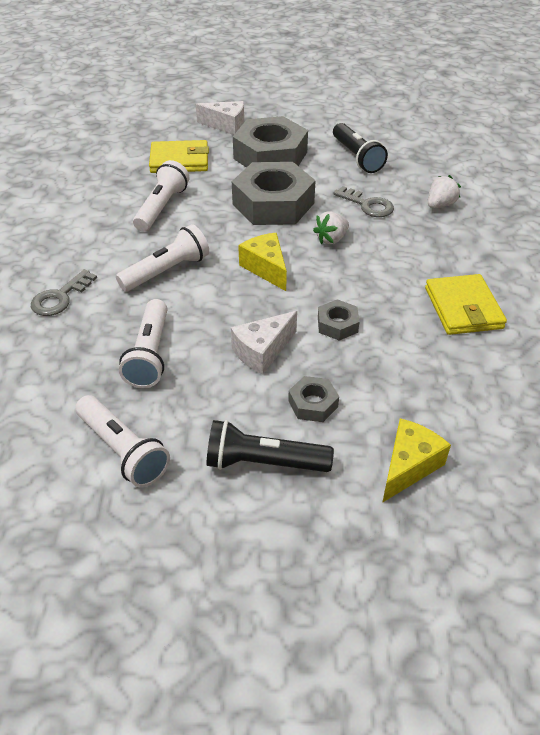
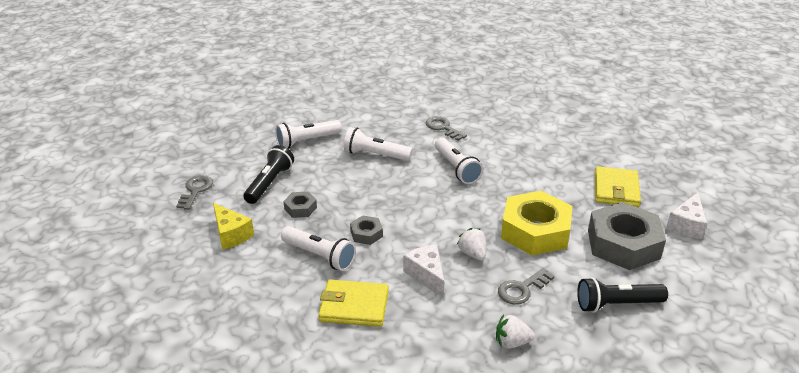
camera: 105 degrees right, 10 degrees down
(162, 207) = (540, 174): white flashlight -> white flashlight (319, 256)
(262, 351) = (356, 196): white cheese -> white cheese (427, 275)
(266, 268) = (444, 212): yellow cheese -> none
(273, 204) = (535, 231): grey nut -> yellow nut
(323, 567) = (195, 191): none -> grey key
(440, 205) = (512, 342): white strawberry -> white strawberry turned 120 degrees clockwise

